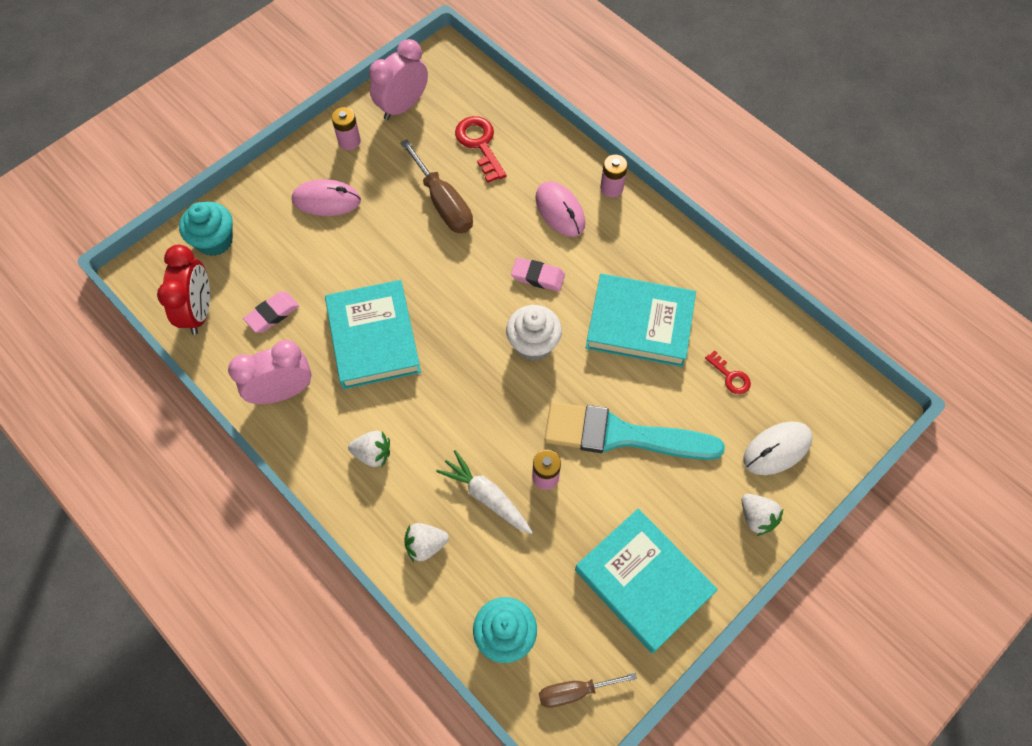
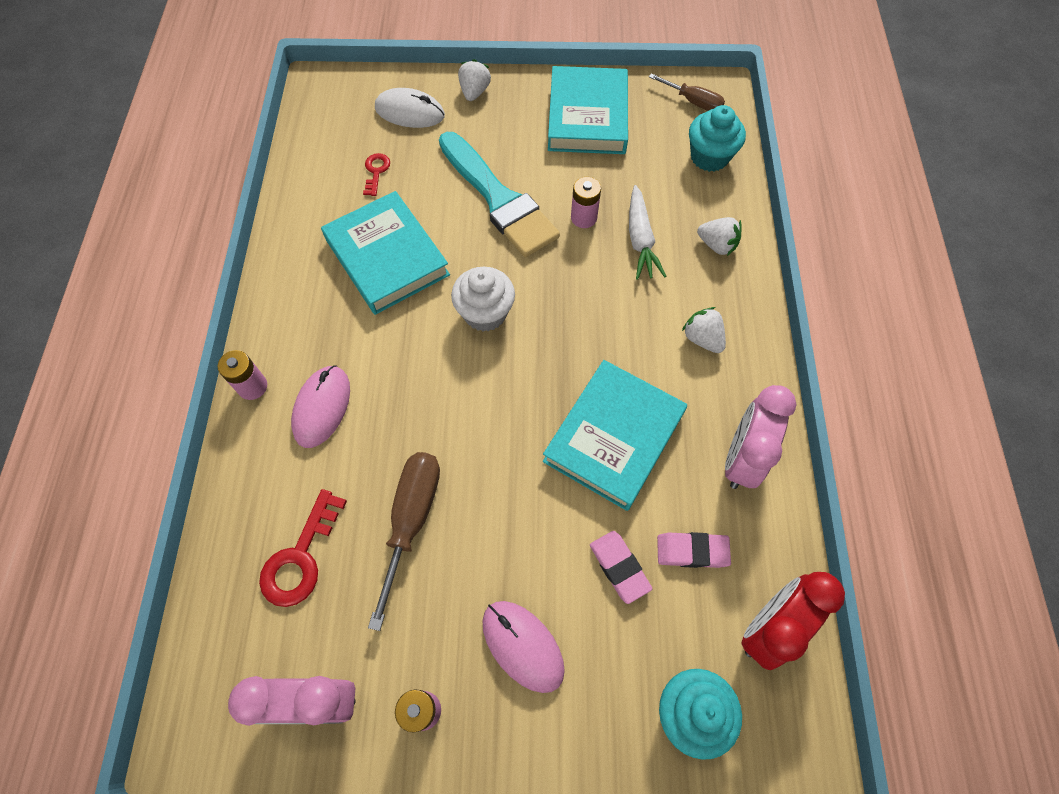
camera: 135 degrees left, 0 degrees up
(282, 392) = (741, 459): pink clock -> pink clock turned 90 degrees clockwise
(538, 276) = (415, 364): pink eraser -> pink eraser (619, 567)

